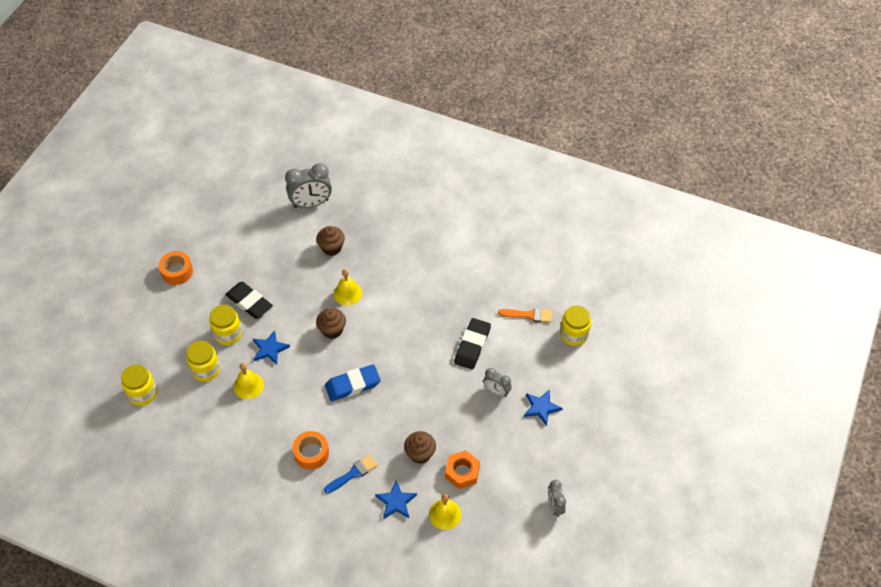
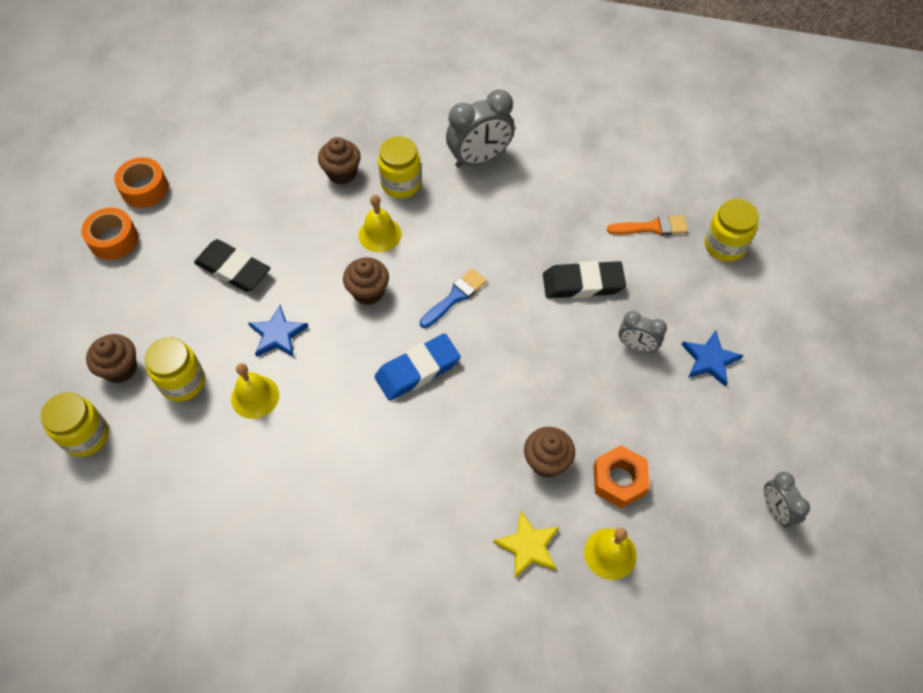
camera: 10 degrees left, 5 degrees up
(169, 355) = (120, 368): none -> brown cupcake
(228, 334) = (208, 321): yellow jar -> yellow jar (401, 183)
(311, 203) = (299, 116): grey clock -> grey clock (479, 158)
(311, 453) = (376, 489): orange tape -> orange tape (145, 189)
(353, 473) = (450, 511): blue brush -> blue brush (455, 297)
(396, 502) = (528, 546): blue star -> yellow star
(472, 346) = (583, 283): black eraser -> black eraser turned 75 degrees clockwise

